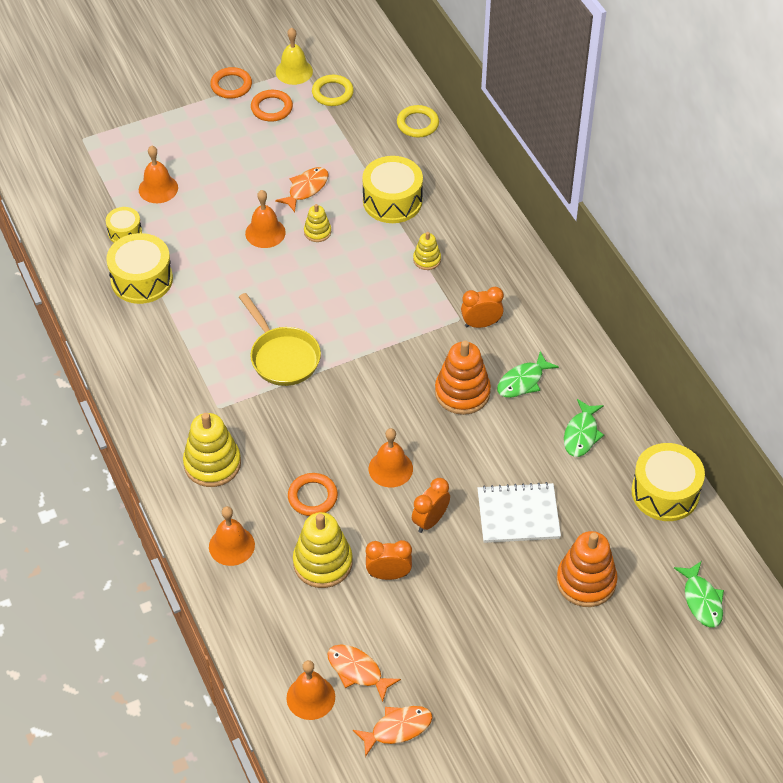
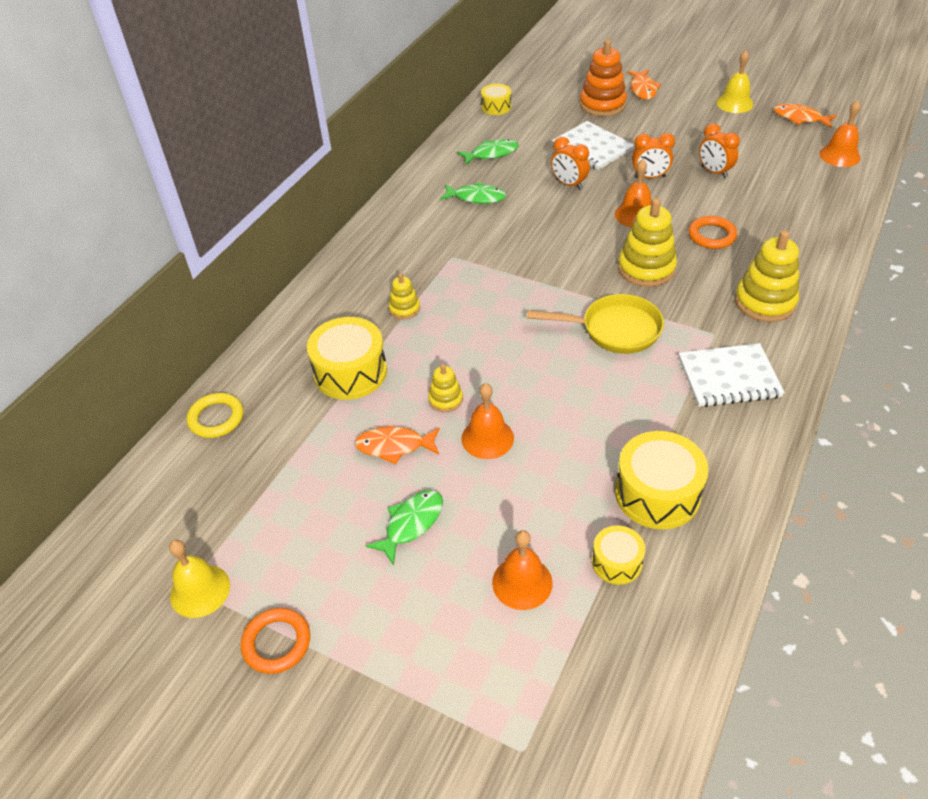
camera: 125 degrees left, 5 degrees down
(176, 382) = (729, 377): none -> white notebook
(231, 545) = (807, 248): orange bell -> none
(271, 108) = (288, 566): orange ring -> none
(282, 357) = (614, 330): yellow pan -> yellow pan turned 75 degrees clockwise
(322, 563) = (751, 202): yellow stacking toy -> yellow stacking toy (646, 269)
(332, 93) = (215, 523): yellow ring -> none
(357, 671) = (794, 149): orange fish -> orange fish (643, 89)
(462, 392) = (523, 218): orange stacking toy -> none
(478, 698) = (734, 103): none -> yellow bell
(481, 324) = (443, 243): orange clock -> orange clock (569, 184)
(665, 492) = (496, 107): yellow drum -> yellow drum, size x0.56
(701, 600) = (556, 67): green fish -> green fish (411, 524)

